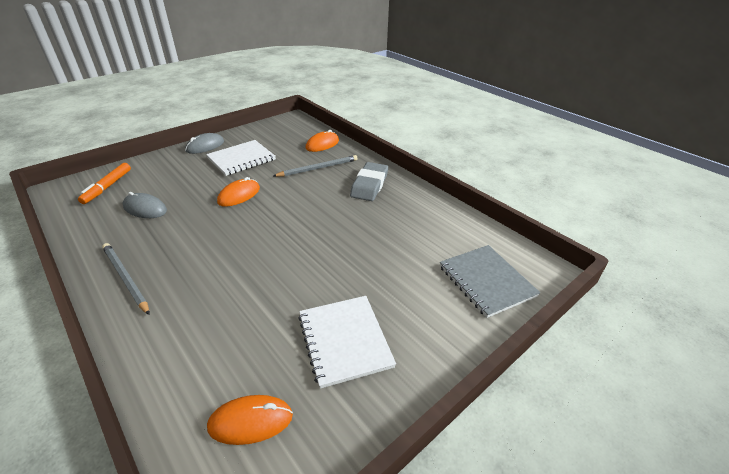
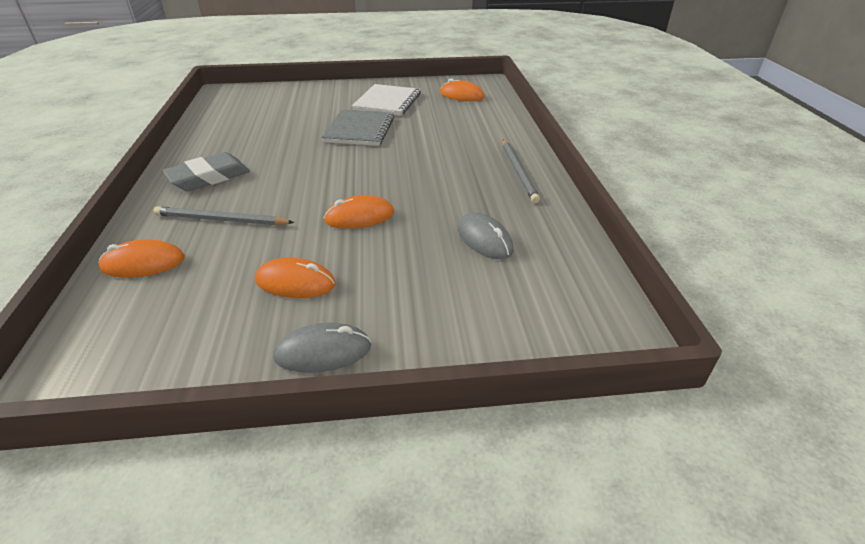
camera: 145 degrees left, 0 degrees up
(107, 187) = (535, 303): orange marker -> none
(241, 159) = (295, 282): white notebook -> orange mouse
(486, 281) = (266, 97): grey notebook -> grey notebook (359, 130)

